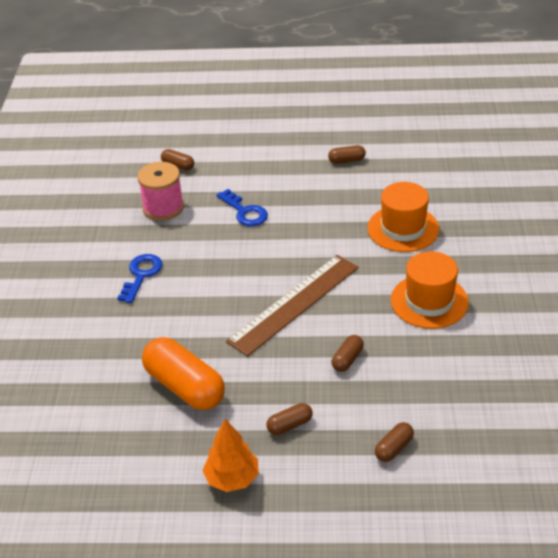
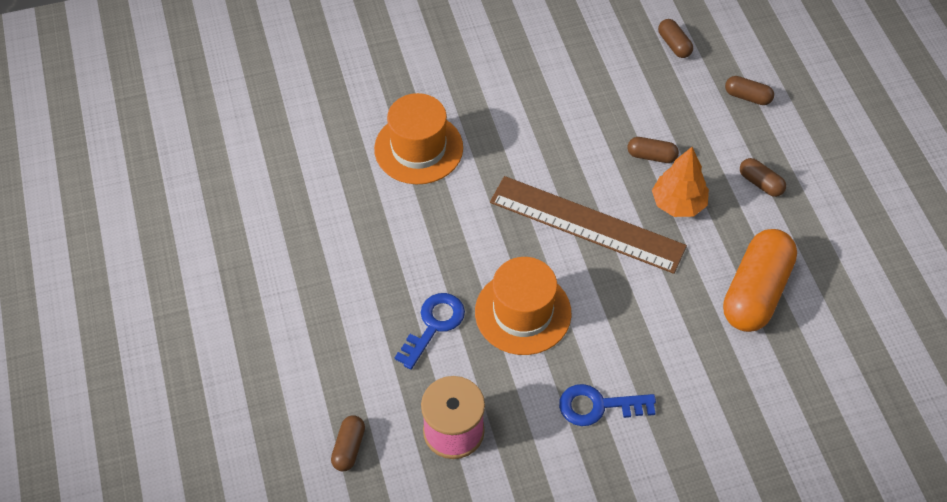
camera: 110 degrees left, 15 degrees up
(232, 478) = (847, 212): orange tree -> orange tree (678, 204)
(346, 160) = (289, 236): brown capsule -> brown capsule (674, 45)
(429, 301) = (536, 103): orange hat -> orange hat (523, 312)

